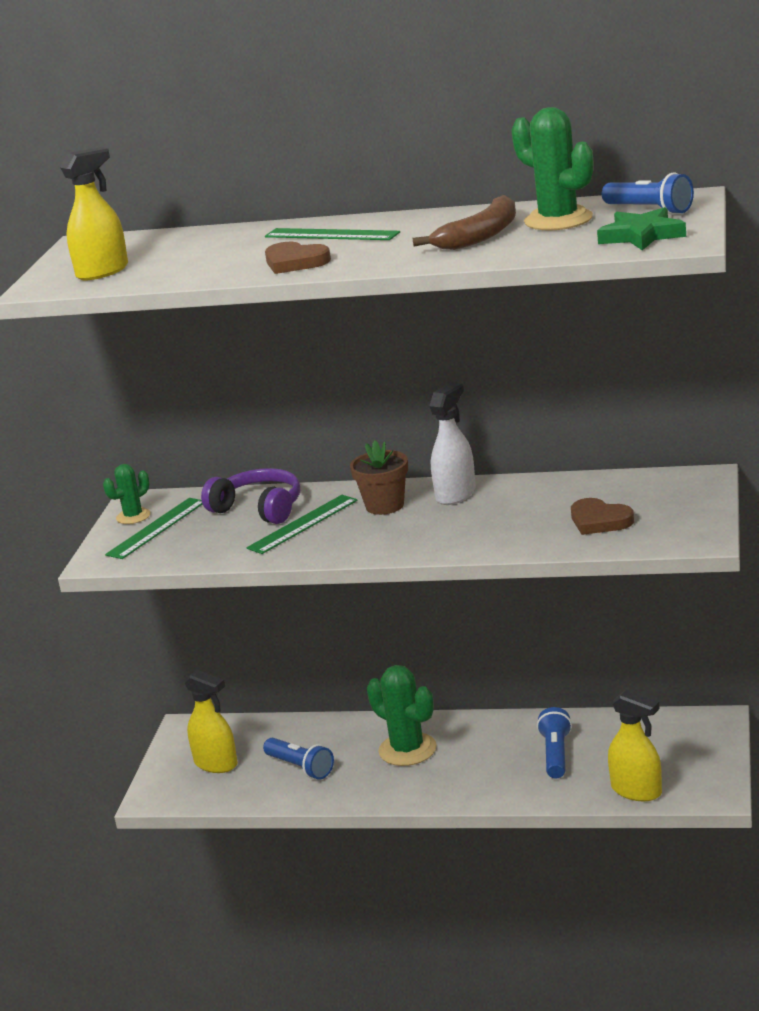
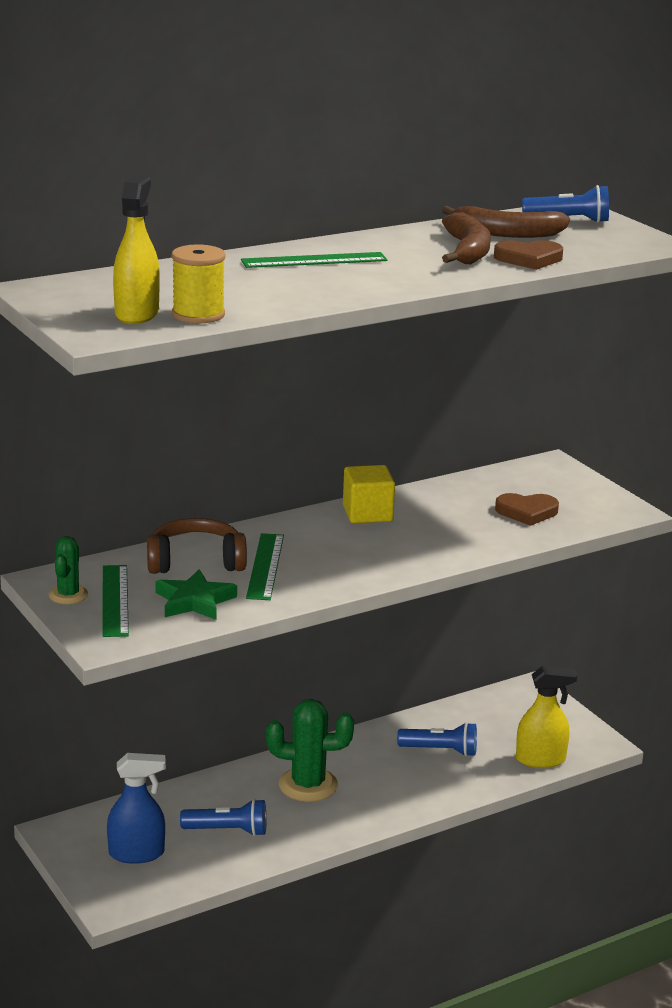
camera: 45 degrees left, 0 degrees up
(141, 277) = (198, 315): none -> yellow spool
(216, 764) = (137, 853): yellow spray bottle -> blue spray bottle
(259, 508) = (195, 561): purple headphones -> brown headphones
(295, 262) = (337, 287): brown heart -> brown heart (529, 259)
(385, 506) = (318, 535): brown flower pot -> none
(456, 494) = (367, 514): white spray bottle -> yellow cube
(556, 754) = (440, 751): blue flashlight -> blue flashlight turned 135 degrees clockwise
(558, 220) = (507, 233): green cactus -> brown banana
(642, 235) = (610, 241): green star -> green star (194, 601)

